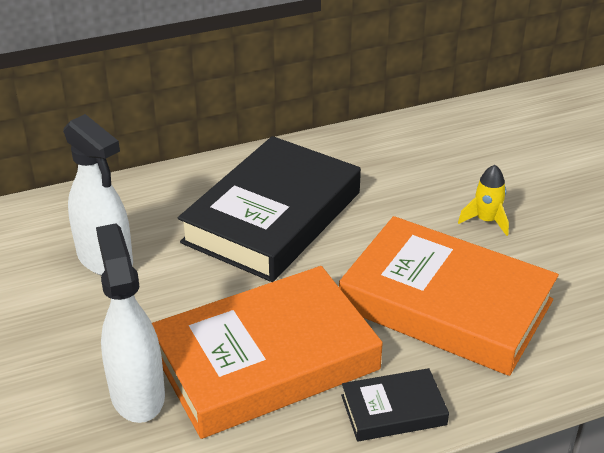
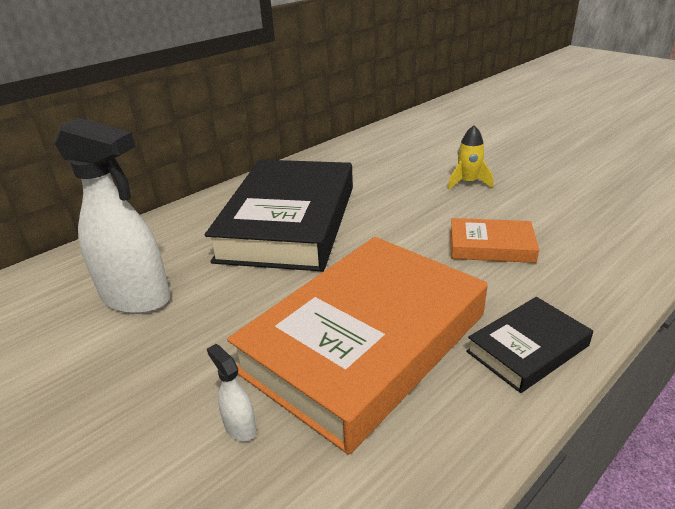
camera: 20 degrees left, 5 degrees down
(137, 394) = (240, 427): white spray bottle -> white spray bottle, size x0.40
(445, 304) = (491, 246): orange book -> orange book, size x0.45

